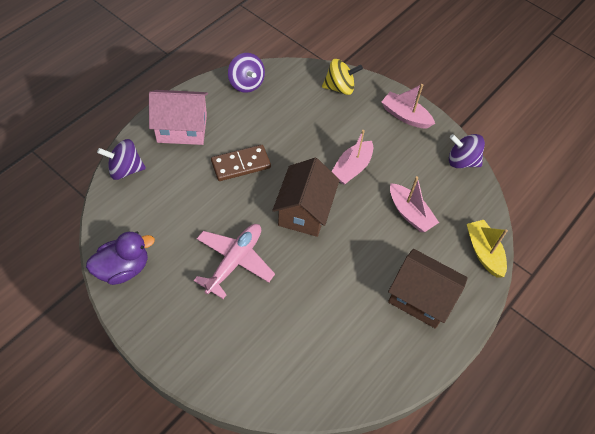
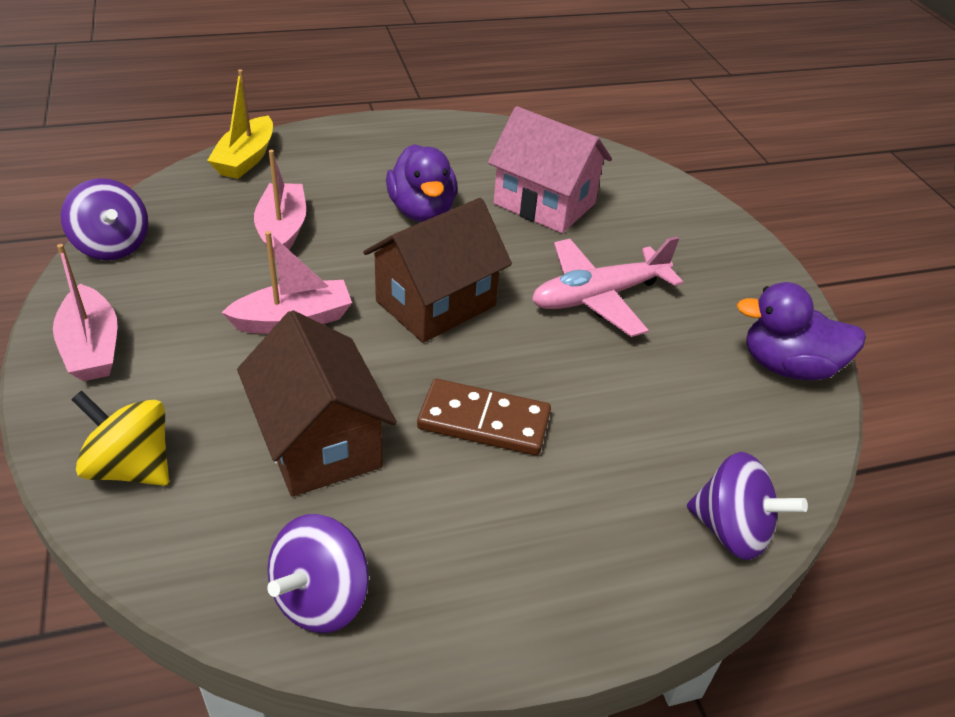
camera: 145 degrees left, 15 degrees down
(182, 128) = (558, 560): pink house -> pink house (544, 203)
(246, 83) = (321, 597): purple spinning top -> purple spinning top turned 150 degrees counterclockwise
(362, 270) = (422, 211): none -> purple duck
(420, 298) = (380, 162): brown house -> brown house (319, 442)

